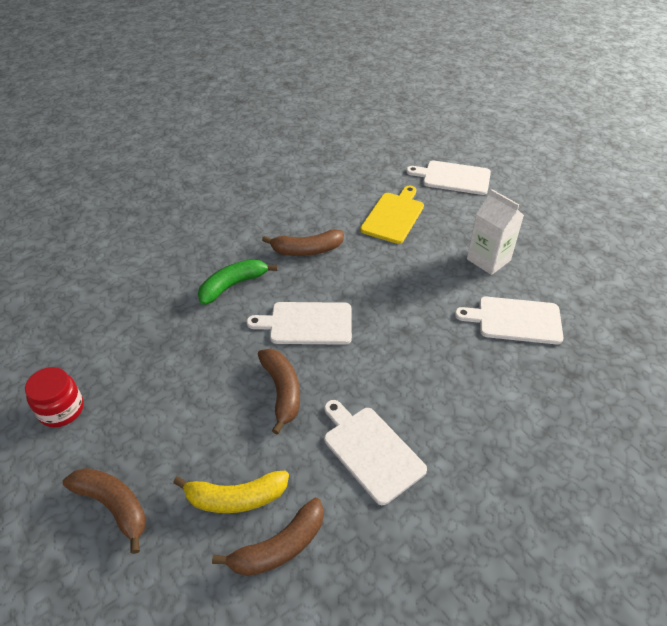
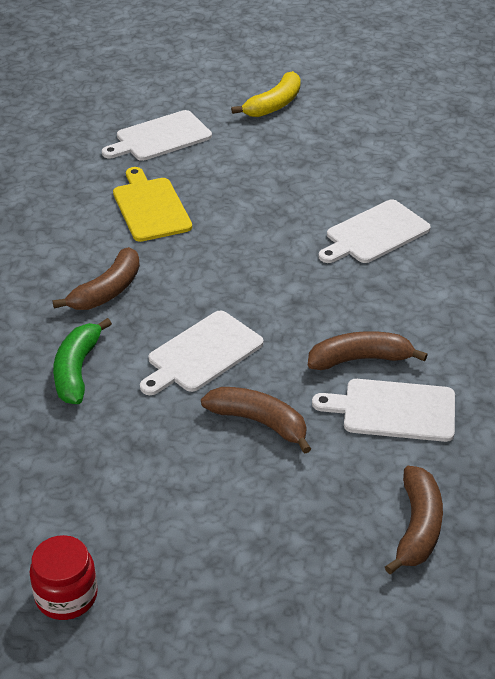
camera: 45 degrees left, 5 degrees down
(114, 506) = (242, 617): brown banana -> brown banana (360, 359)
(236, 498) = (336, 525): yellow banana -> yellow banana (274, 105)
(488, 260) = (290, 196): white carton -> none

